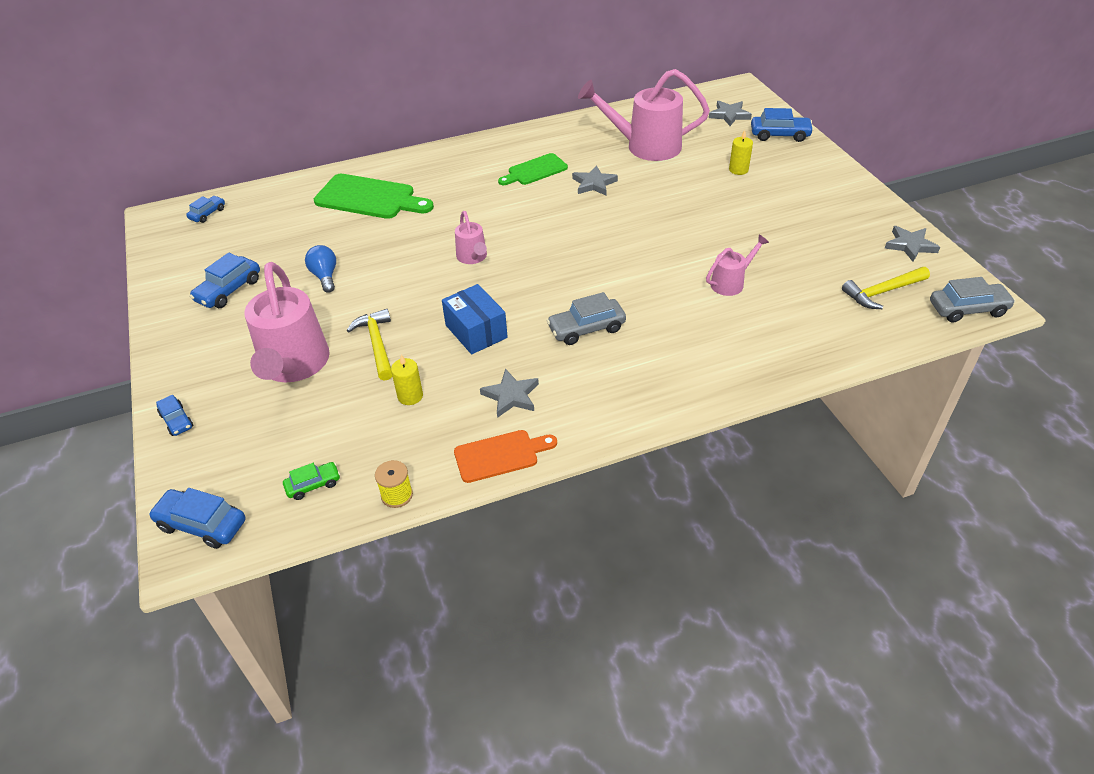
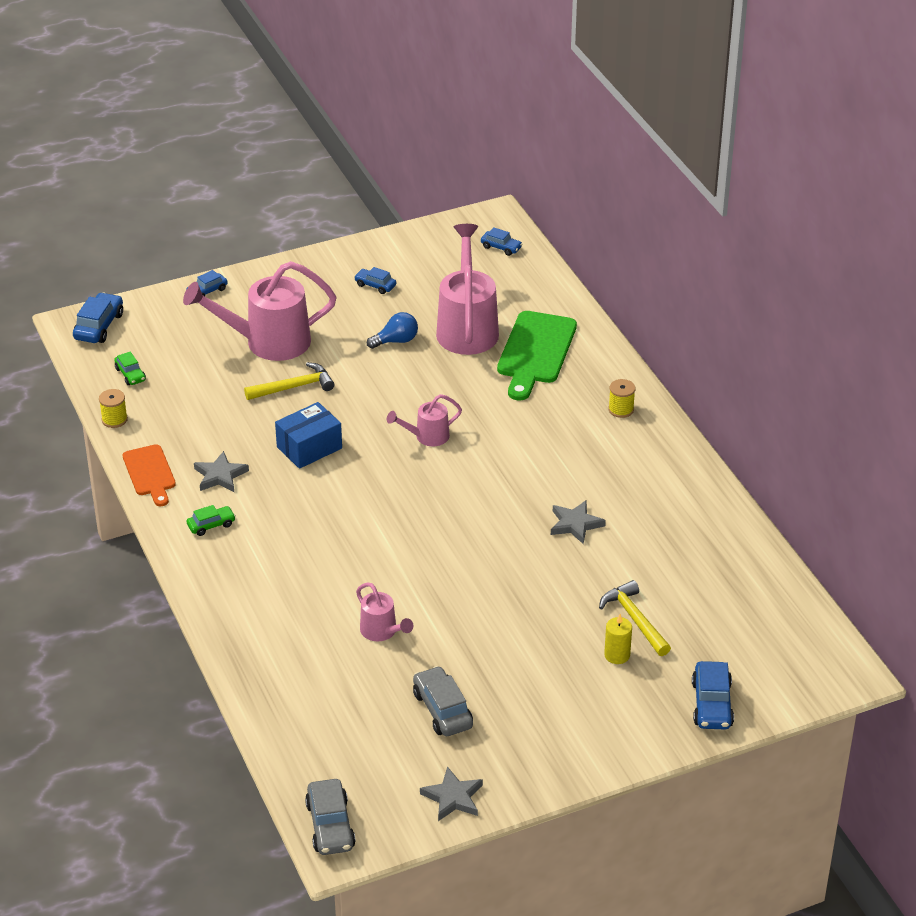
camera: 85 degrees right, 5 degrees down
(229, 290) = (375, 285): blue car -> blue car, size x0.61
(410, 396) = (225, 415): yellow candle -> none
(457, 160) = (621, 409): none -> yellow spool
(535, 171) = (601, 474): green cutting board -> none
(586, 329) = (310, 522): grey car -> grey car (442, 710)
(589, 399) = (211, 525): none -> green car
(645, 146) = (667, 570): pink watering can -> pink watering can (467, 327)
(729, 115) = (762, 656): grey star -> none
(882, 292) = (363, 756): yellow hammer -> yellow hammer (635, 619)

